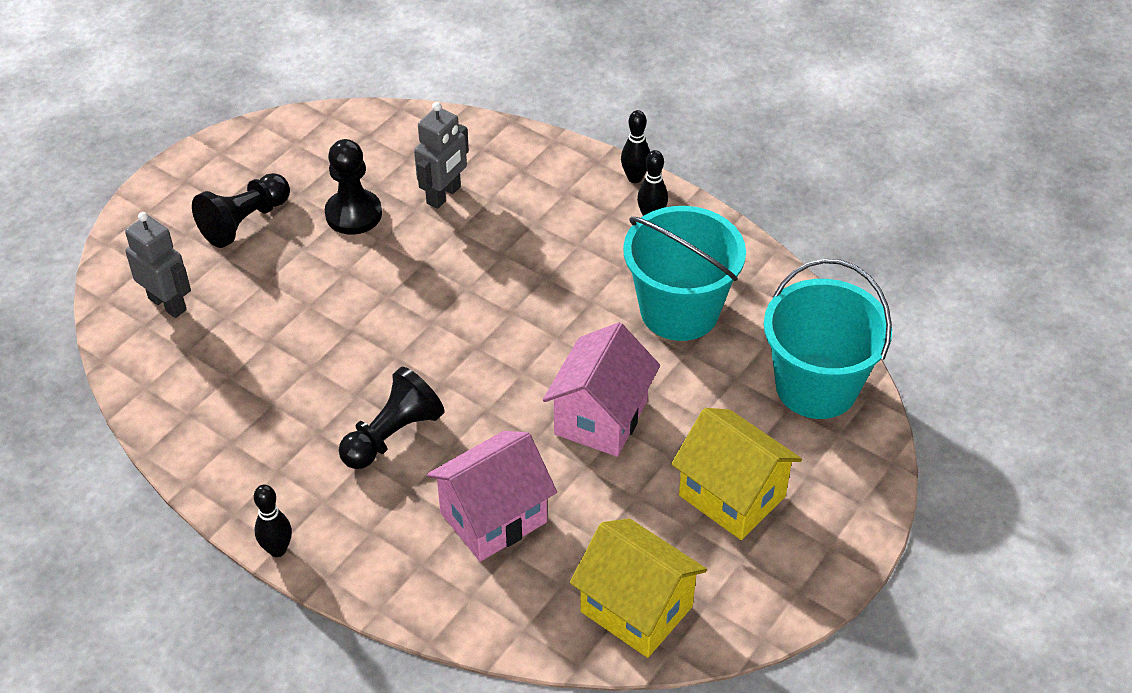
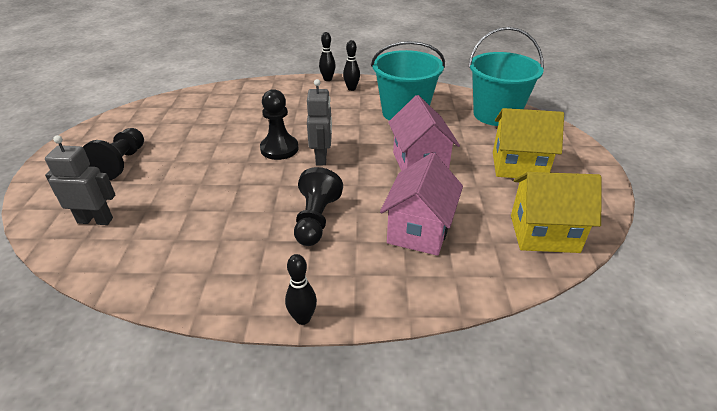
camera: 35 degrees left, 10 degrees down
(353, 214) = (191, 137): black pawn -> black pawn (279, 149)
(444, 195) = (237, 114): grey robot -> grey robot (321, 157)

